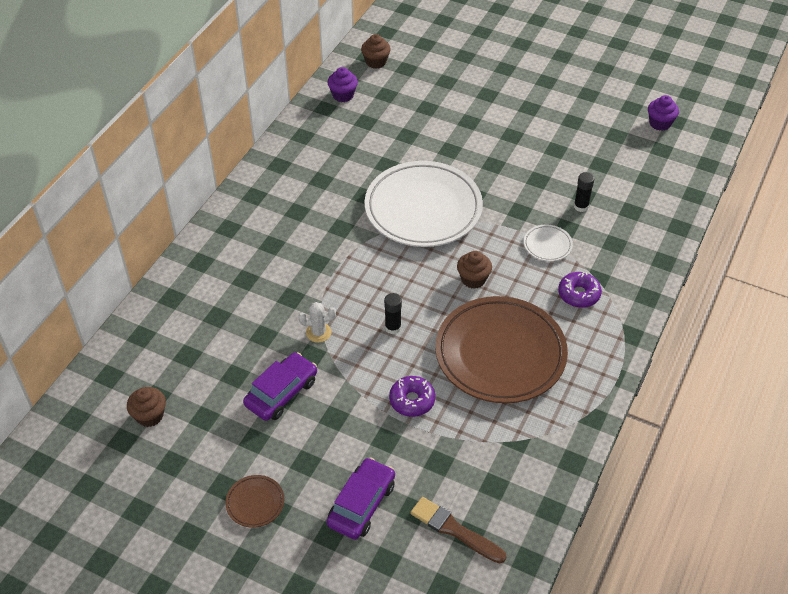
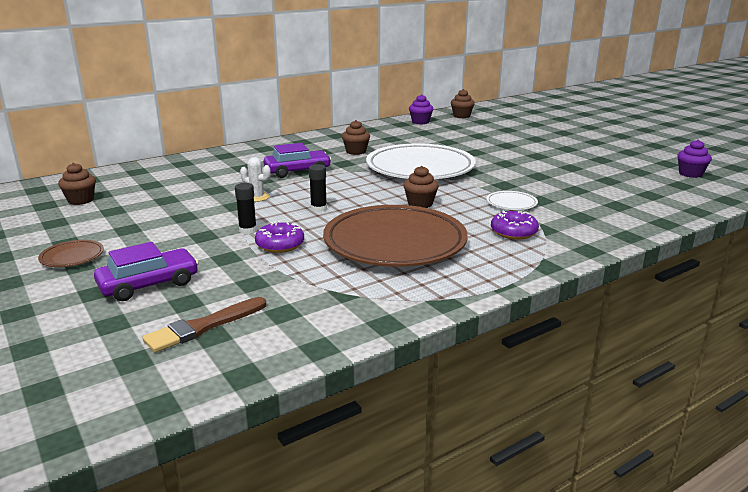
camera: 30 degrees right, 25 degrees down
(281, 393) = (185, 214): purple car -> purple car (297, 171)
(332, 197) = (356, 151): none -> brown cupcake
(454, 530) = (203, 327): brown brush -> brown brush turned 105 degrees counterclockwise
(581, 206) = (566, 193): black glue stick -> black glue stick (248, 230)

